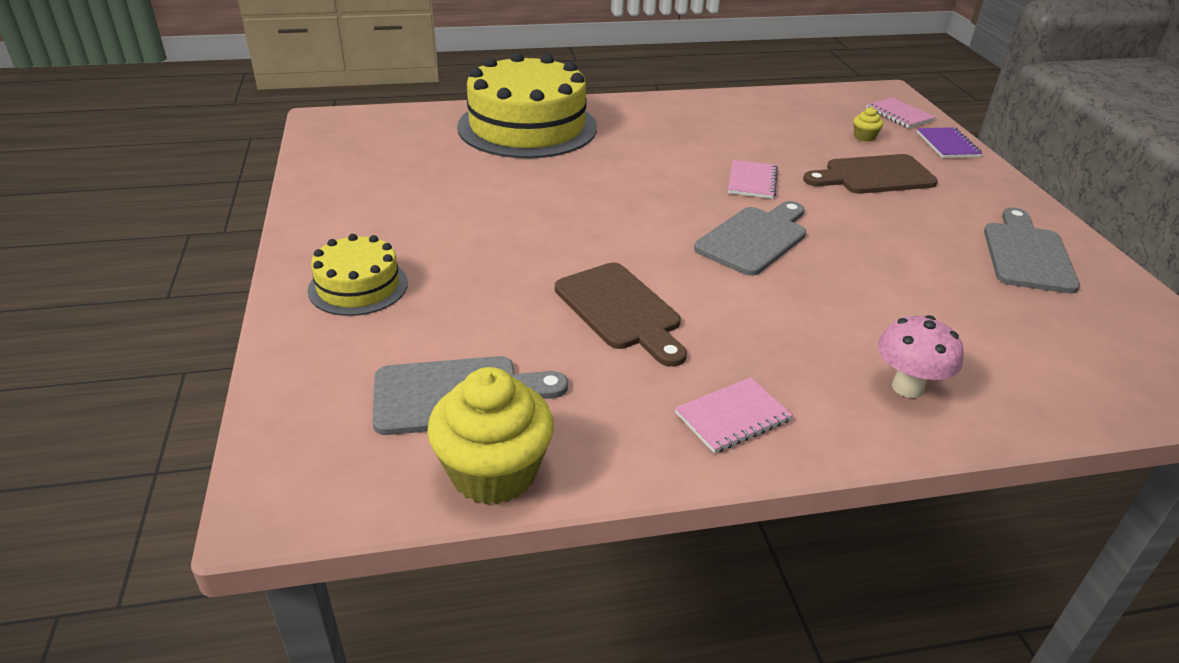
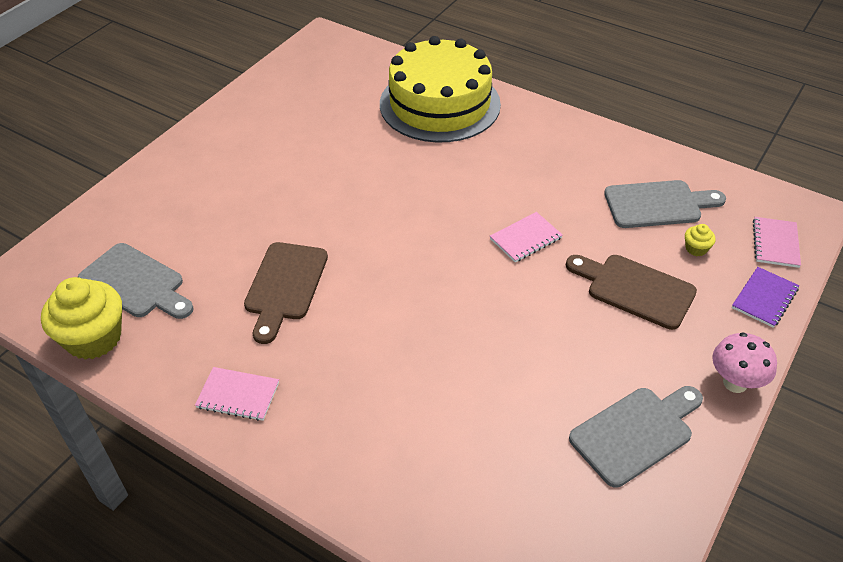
camera: 45 degrees right, 10 degrees up
(358, 286) = (181, 182): yellow cake -> none
(755, 239) = (447, 287): grey cutting board -> grey cutting board (658, 204)
(907, 387) = (362, 455): pink mushroom -> pink mushroom (735, 383)

